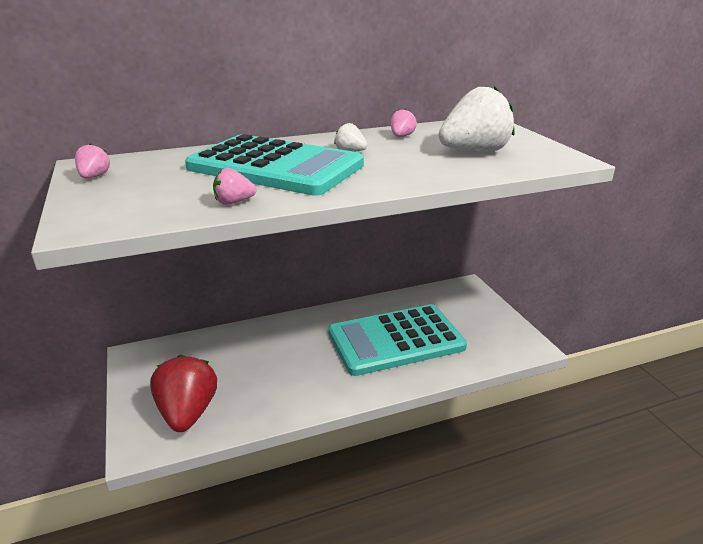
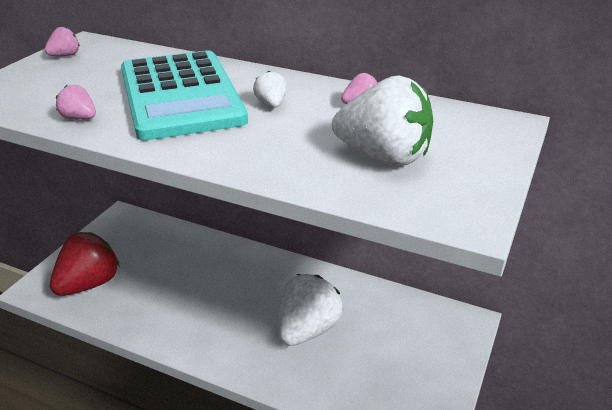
camera: 45 degrees right, 5 degrees up
(396, 340) = (307, 330): turquoise calculator -> white strawberry

